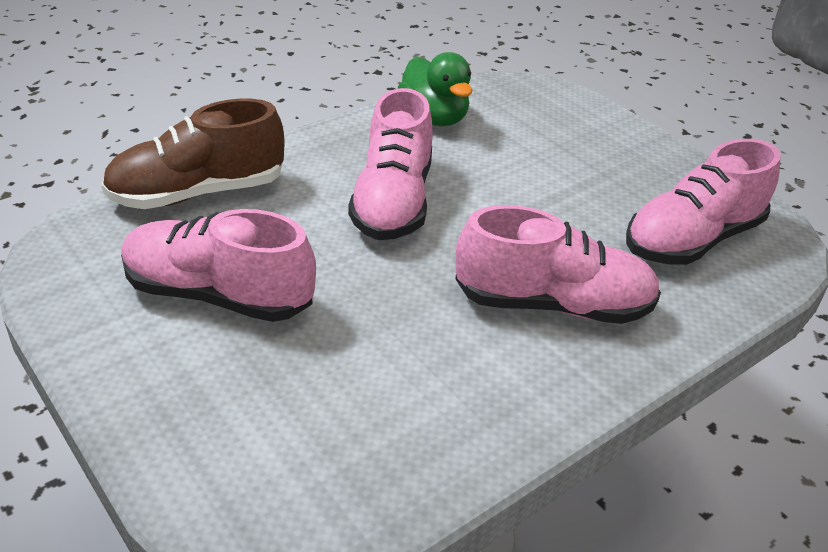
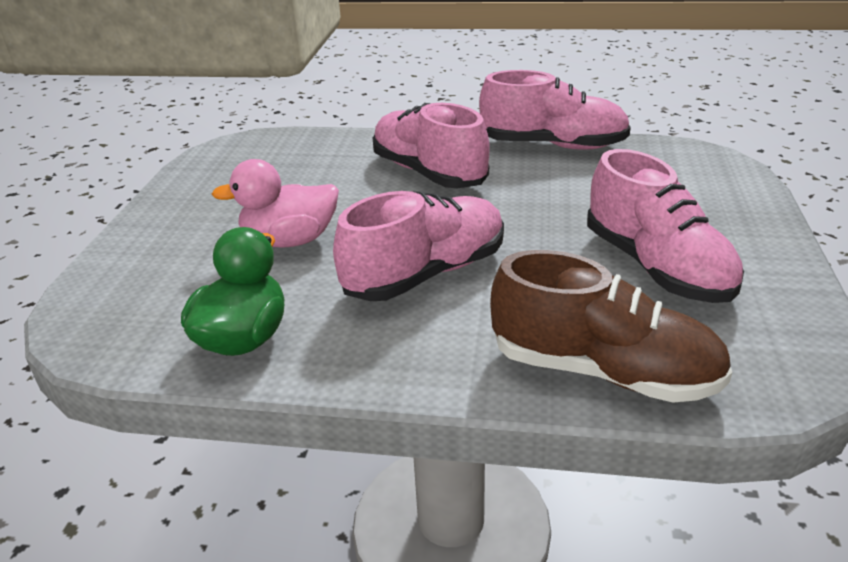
camera: 130 degrees left, 5 degrees down
(529, 179) = (290, 240): none -> pink duck
(692, 240) = (279, 165): pink shoe -> pink shoe (553, 145)

